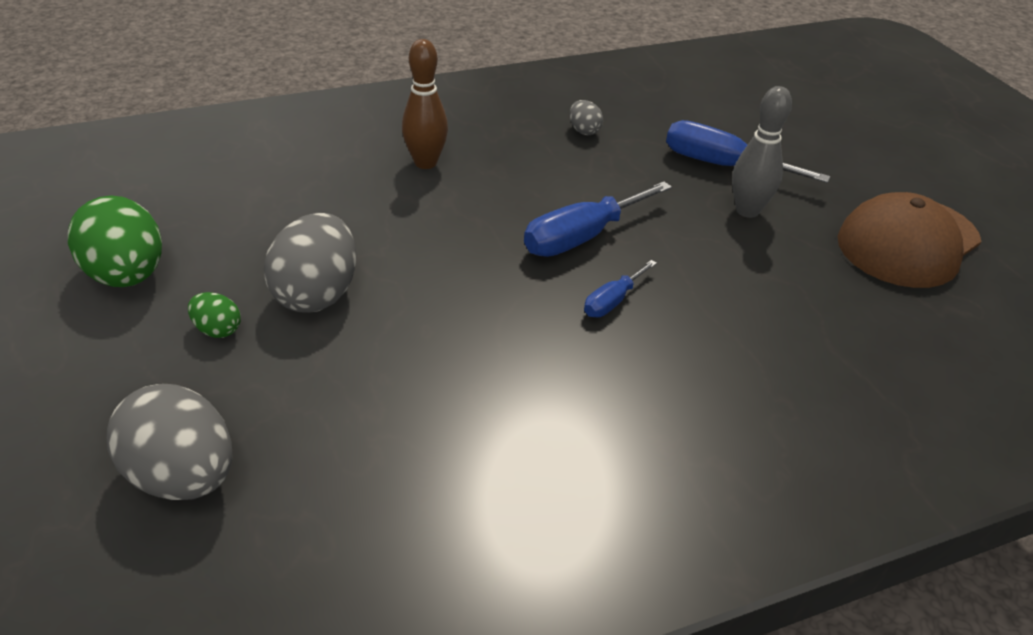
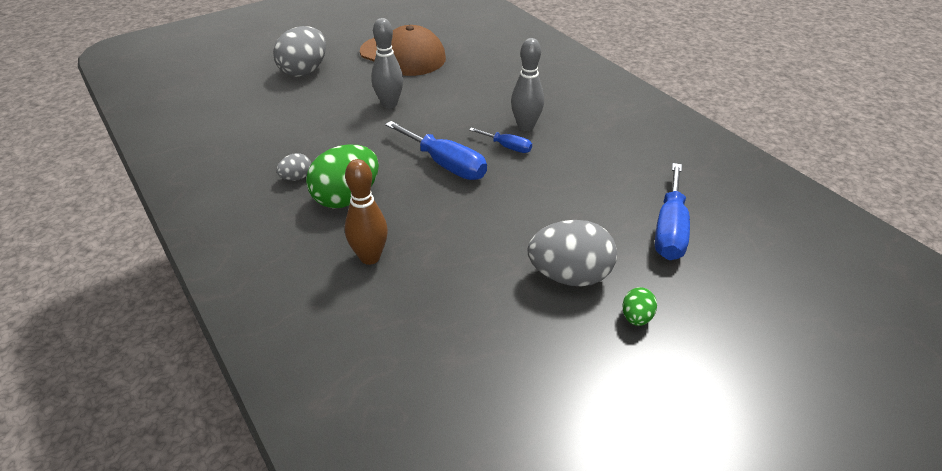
camera: 100 degrees left, 0 degrees up
(127, 276) = (611, 404): green egg -> green egg (346, 198)
(183, 476) = (759, 287): grey egg -> grey egg (304, 71)
(668, 334) = (525, 126): none -> grey bowling pin
(722, 165) = (335, 114): blue screwdriver -> blue screwdriver (670, 230)

